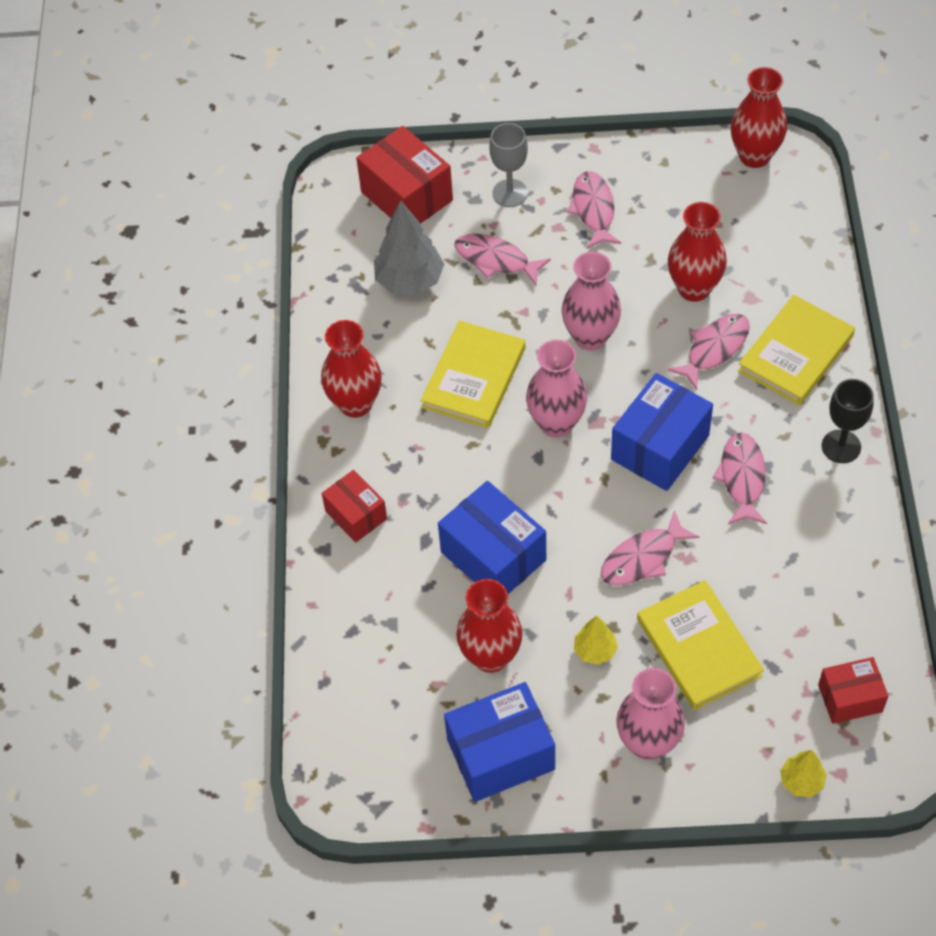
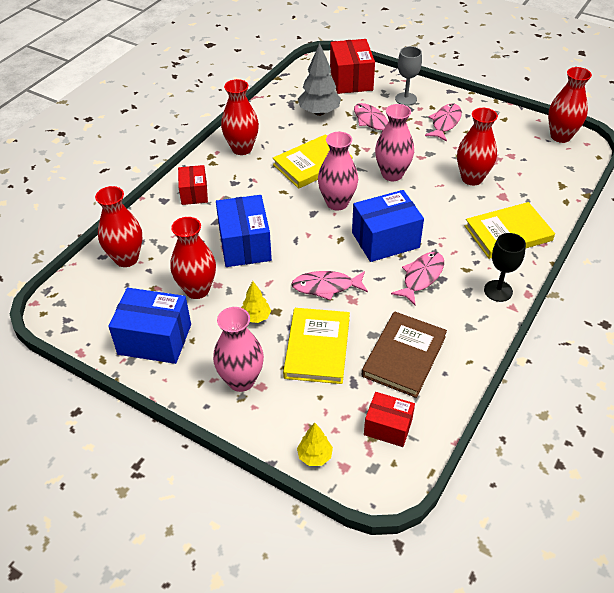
camera: 30 degrees right, 10 degrees down
(359, 666) = (126, 258): none -> red vase
(714, 349) = (459, 210): pink fish -> none
(801, 599) = (404, 356): none -> brown book

